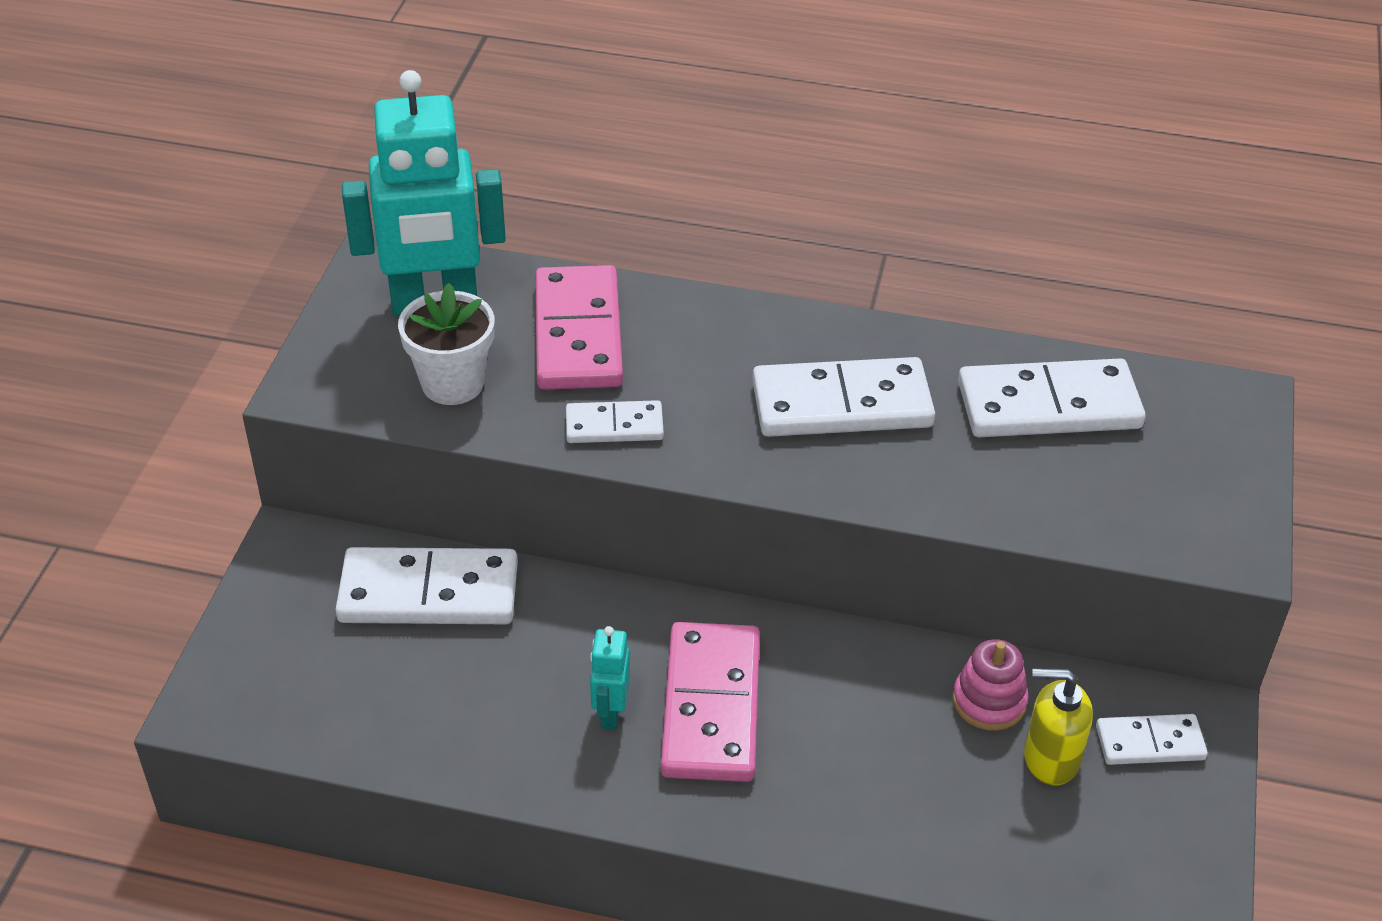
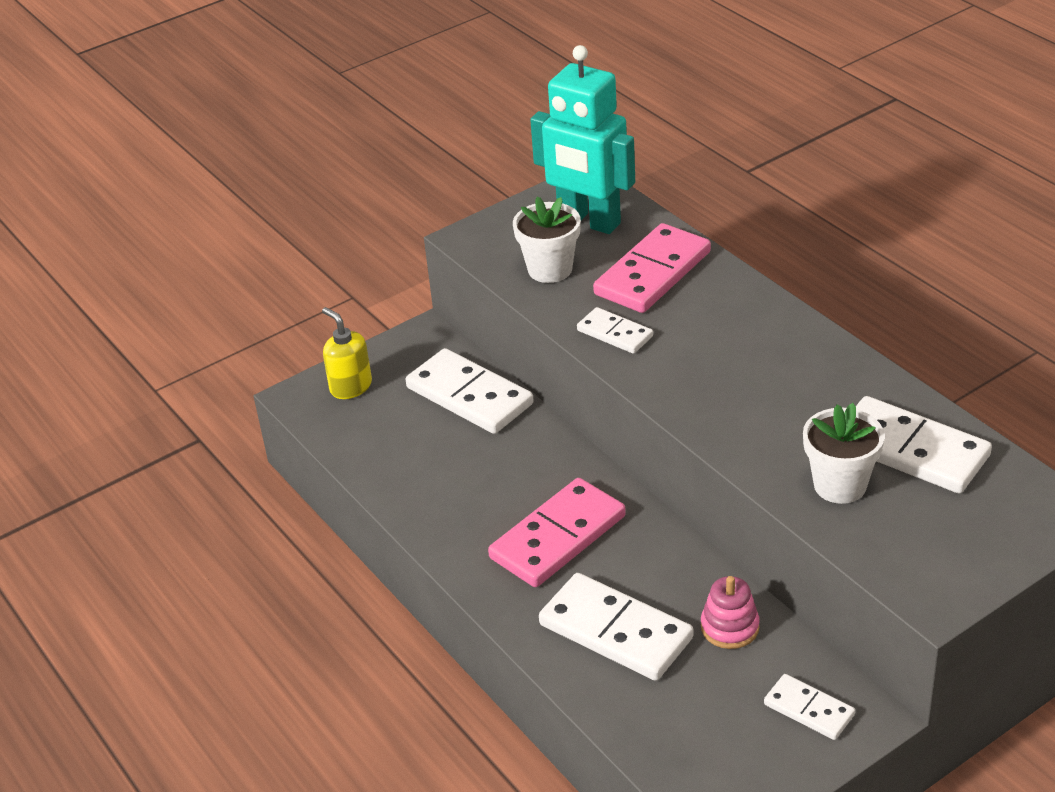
camera: 45 degrees right, 5 degrees down
(610, 712) = (498, 509): turquoise robot -> none
(841, 404) = (769, 385): white domino -> white domino (616, 631)
(1027, 479) = (840, 485): none -> white flower pot
(1050, 758) = (731, 680): yellow soap dispenser -> yellow soap dispenser (350, 387)

